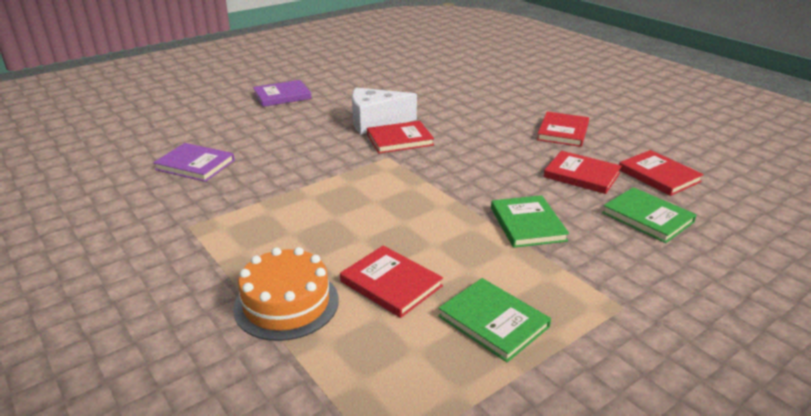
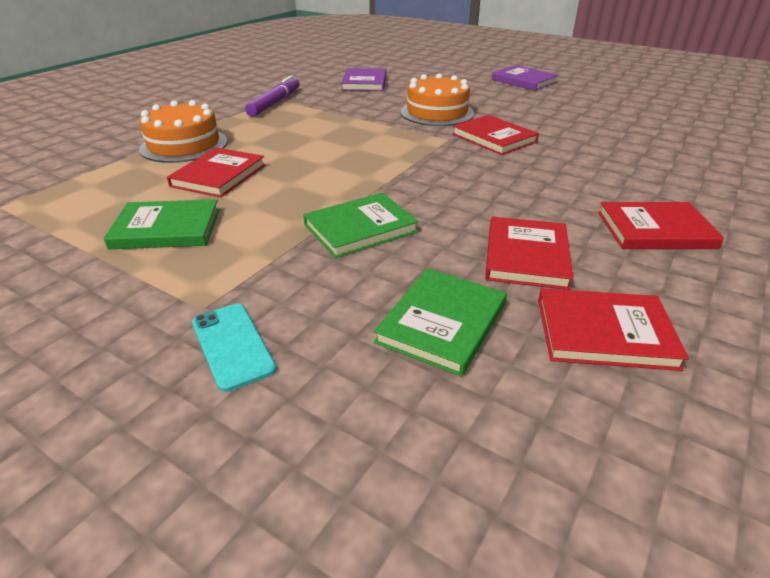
camera: 70 degrees right, 5 degrees up
(202, 228) = (275, 103): none -> purple marker
(323, 148) = (437, 112): none -> orange cake
(376, 122) = (521, 122): white cheese -> none
(493, 321) = (166, 228): green book -> green book turned 60 degrees clockwise
(658, 175) = (604, 332): red book -> red book turned 60 degrees clockwise
(666, 296) = (232, 345): none -> turquoise phone

